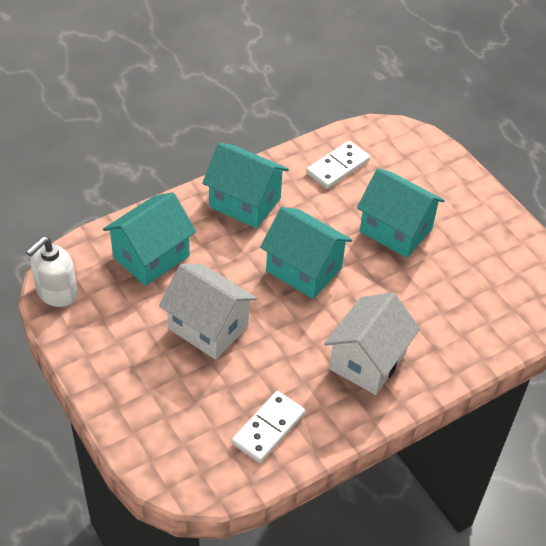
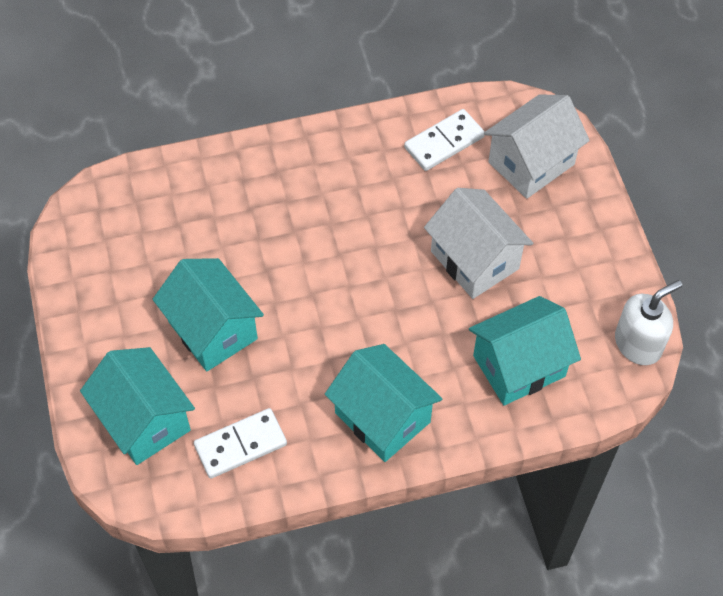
camera: 160 degrees left, 10 degrees up
(304, 269) = (344, 304): turquoise house -> turquoise house (144, 420)
(367, 361) = (319, 183): white house -> white house (531, 163)

